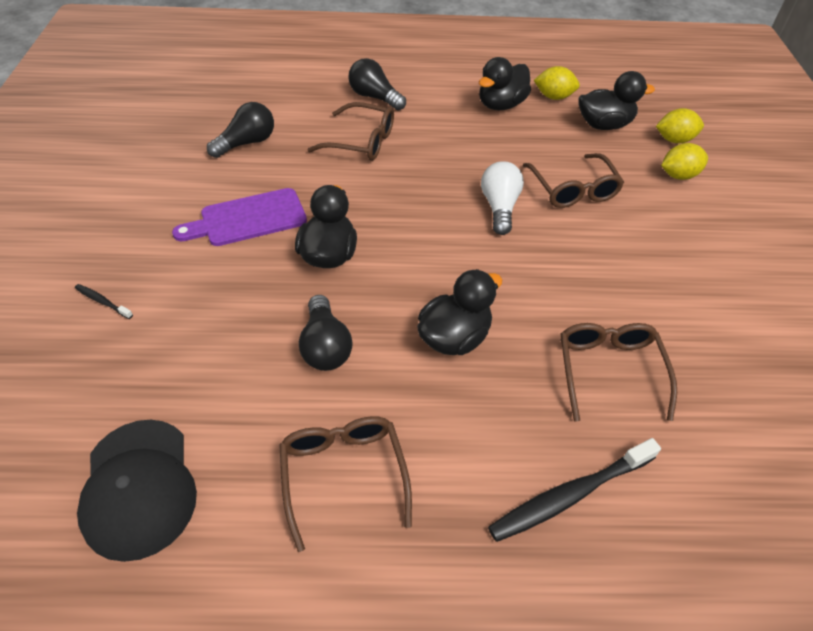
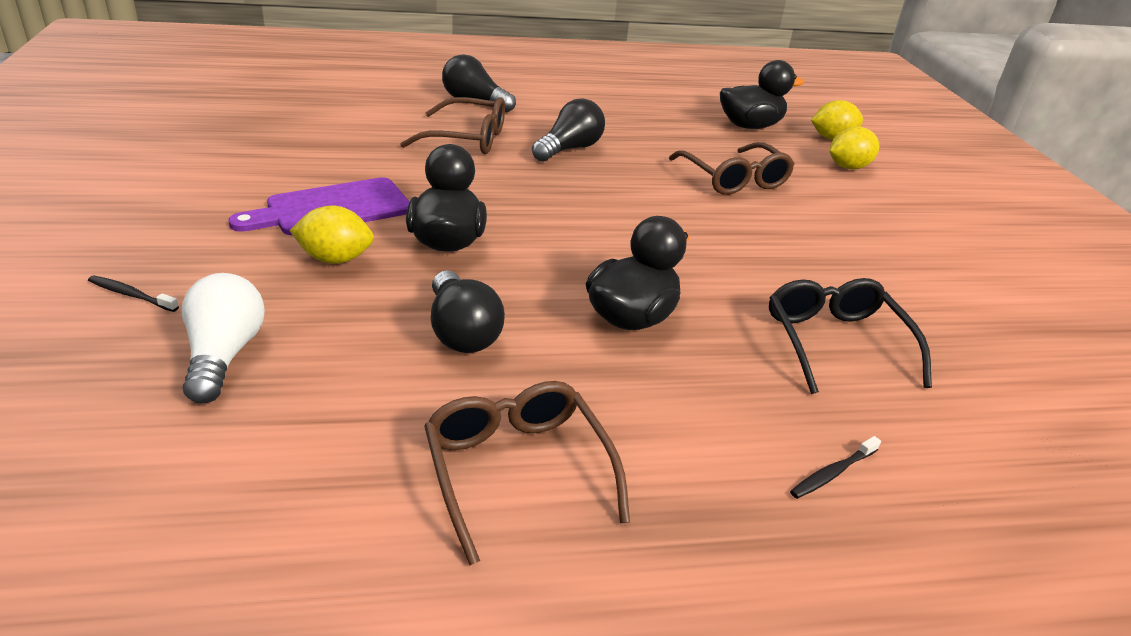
camera: 10 degrees left, 15 degrees down
(139, 487) = (206, 505): black cap -> none
(246, 143) = (319, 139): black light bulb -> black light bulb (569, 149)
(499, 207) = (652, 195): white light bulb -> white light bulb (224, 355)
(501, 105) = (627, 109): black duck -> none
(553, 97) = (685, 103): yellow lemon -> yellow lemon (335, 259)
(570, 495) = (832, 473): black toothbrush -> black toothbrush, size x0.47
(609, 371) = (836, 343): brown glasses -> black glasses

